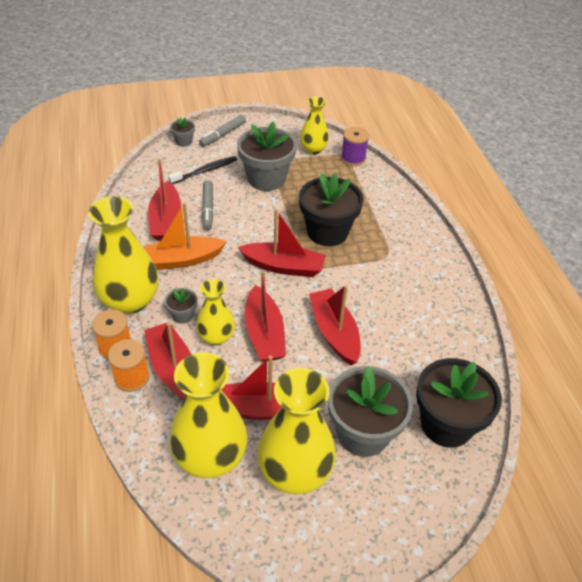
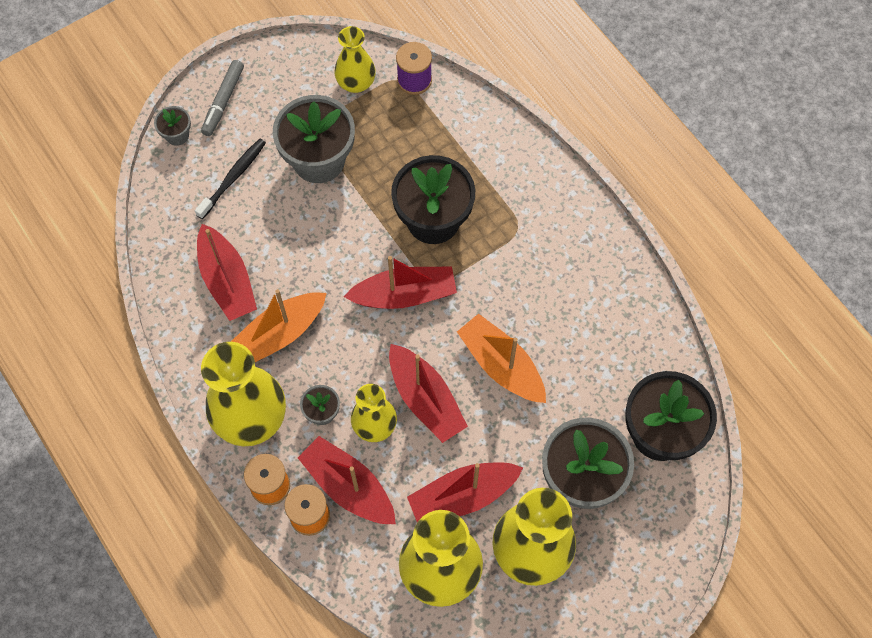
camera: 20 degrees left, 20 degrees up
(207, 209) = (269, 241): grey marker -> none
(334, 332) = (501, 365): red boat -> orange boat

